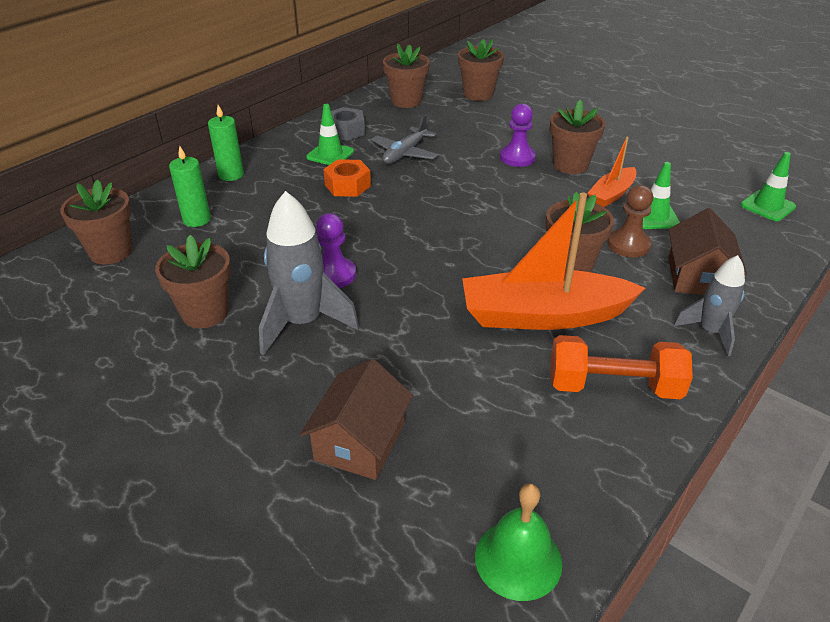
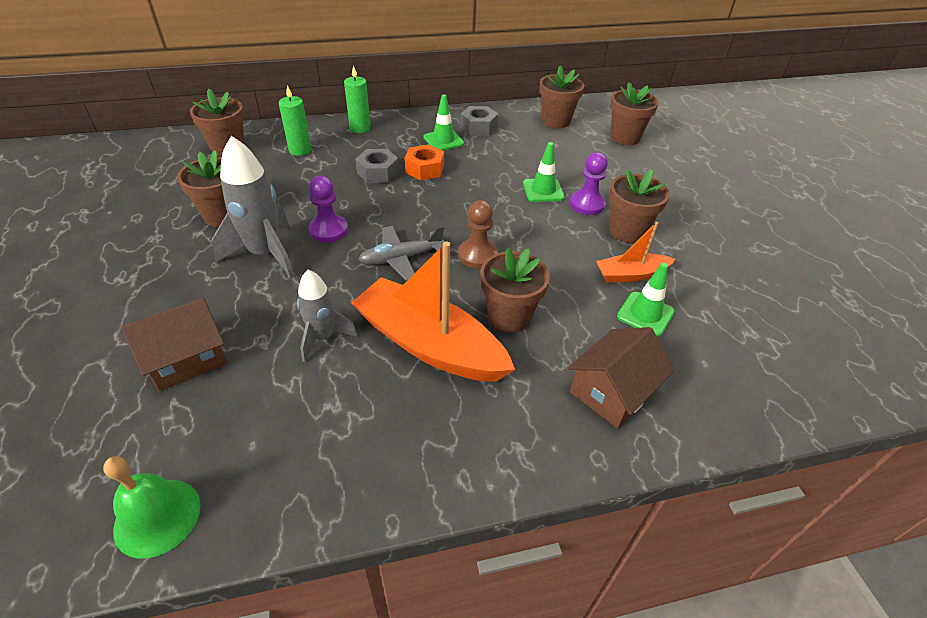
camera: 35 degrees right, 5 degrees up
(308, 207) = (377, 172): none -> grey nut
(405, 153) = (498, 162): grey plane -> grey plane (401, 258)
(613, 386) = (403, 438): orange dumbbell -> none
(628, 245) = (585, 326): brown pawn -> brown pawn (477, 255)
(710, 332) = (553, 447): grey rocket -> grey rocket (323, 337)
(767, 206) = (787, 366): green traffic cone -> green traffic cone (543, 190)

